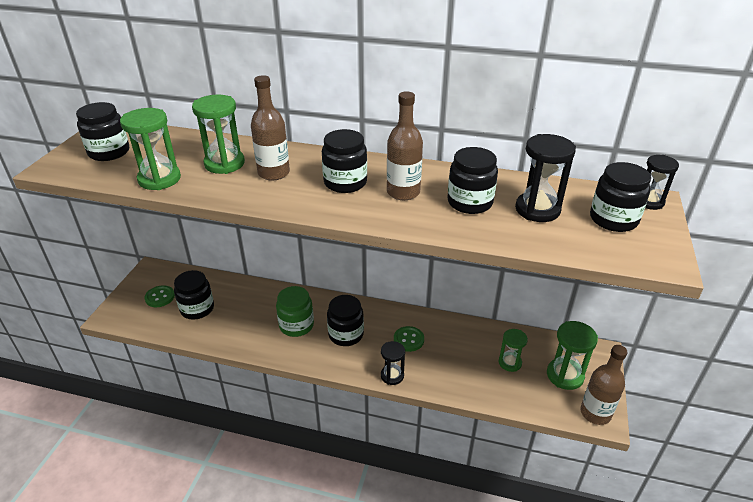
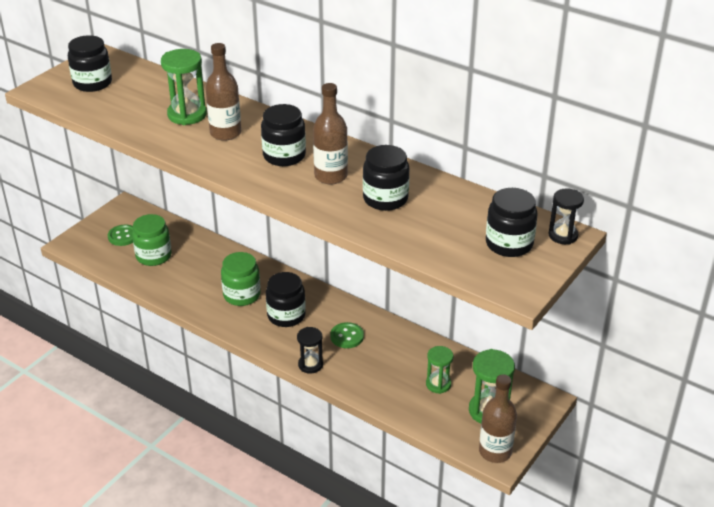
camera: 20 degrees right, 0 degrees up
(159, 179) = (123, 119): green hourglass -> none
(197, 309) = (153, 256): black jar -> green jar
(537, 210) = (444, 219): black hourglass -> none

